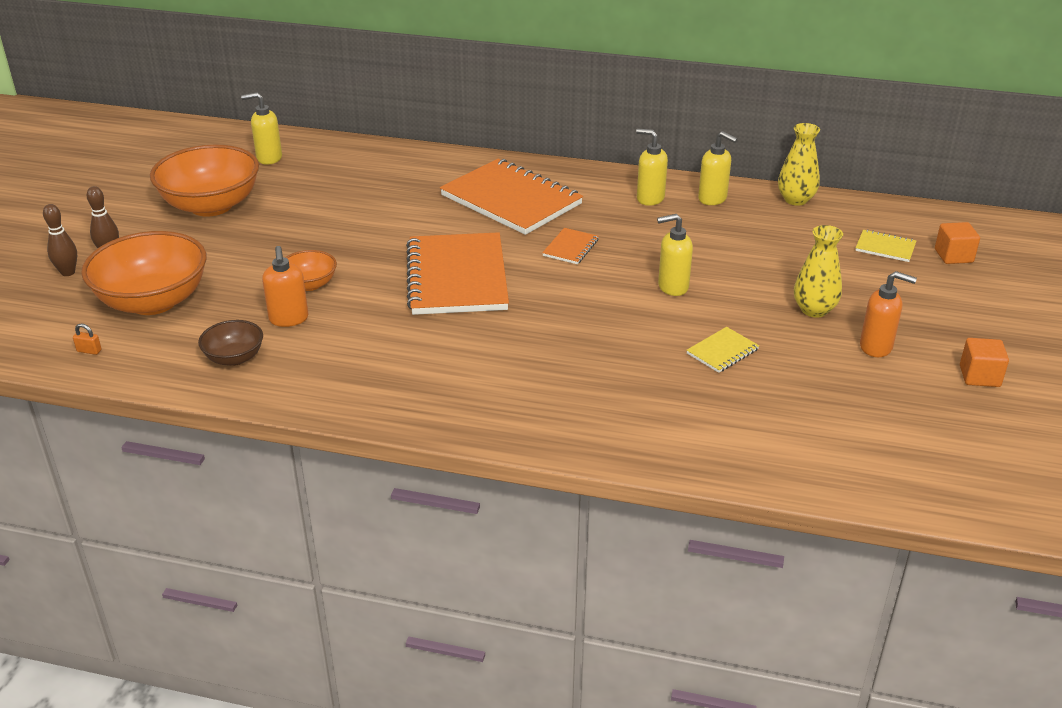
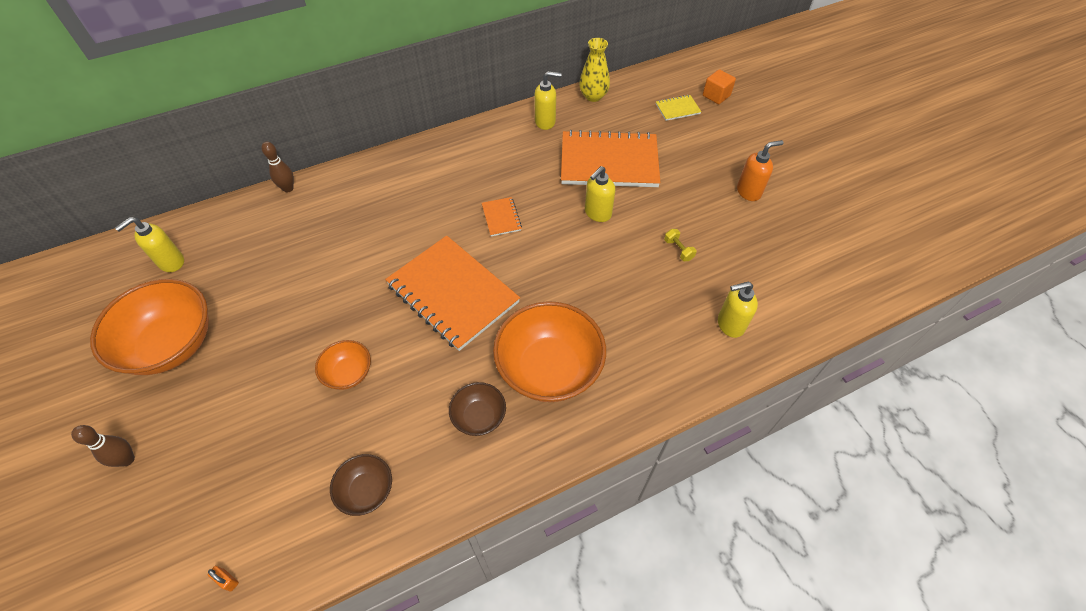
camera: 40 degrees left, 20 degrees up
(68, 272) = (106, 508): brown bowling pin -> brown bowling pin (288, 188)
(89, 351) = (227, 580): orange padlock -> orange padlock turned 60 degrees clockwise
(153, 301) = (230, 483): orange bowl -> orange bowl (549, 368)
(289, 319) = (369, 420): orange soap dispenser -> none
(374, 363) = (479, 417): none -> brown bowl
(511, 200) = (416, 196): orange notebook -> orange notebook (609, 162)
(650, 198) = (507, 143): yellow soap dispenser -> yellow soap dispenser (730, 324)
(722, 351) = (678, 250): yellow notebook -> yellow dumbbell
(814, 310) = (691, 182): yellow vase -> none
(979, 376) = (814, 181): orange cube -> none

